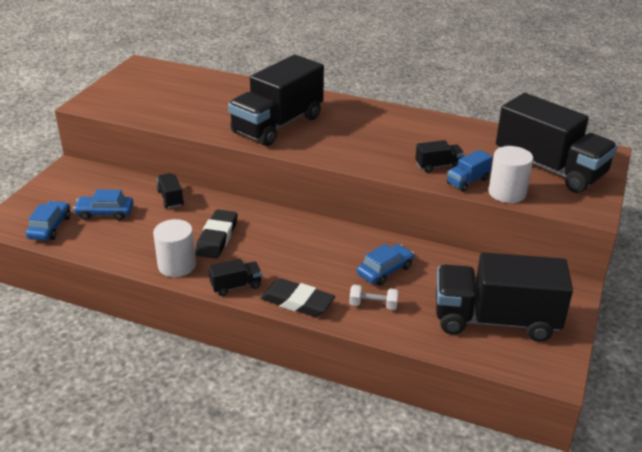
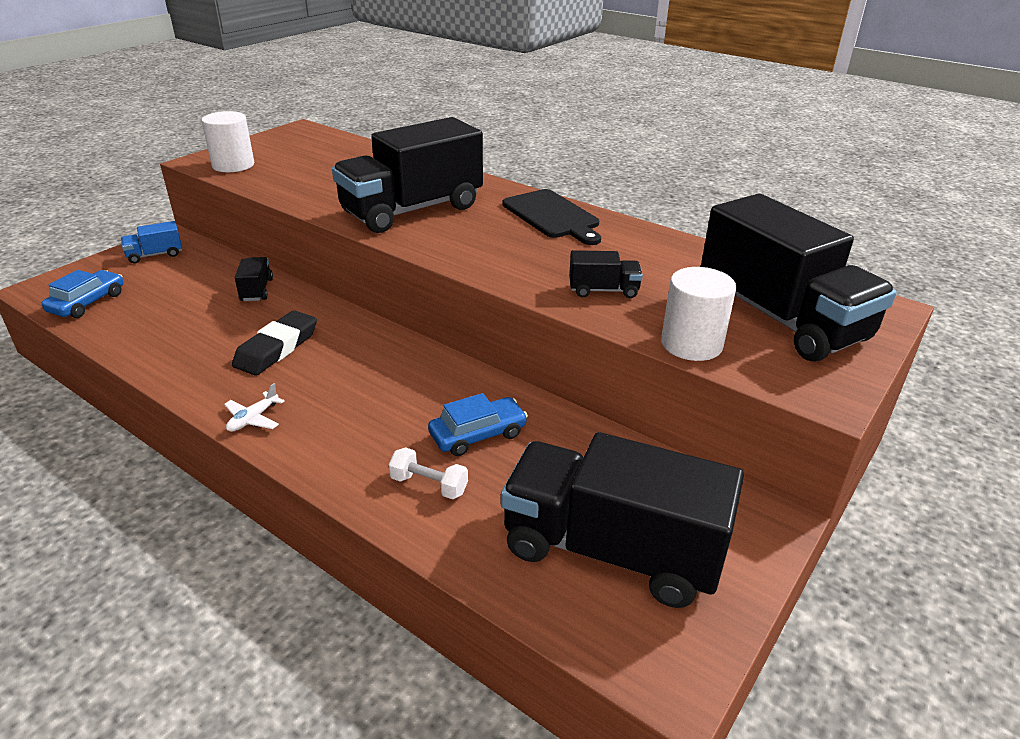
camera: 15 degrees right, 0 degrees up
(105, 213) = (165, 295): blue car -> none
(177, 265) = (198, 376): white cylinder -> white cylinder (233, 165)
(236, 286) = (253, 419): black truck -> white plane
(297, 302) = (321, 458): black eraser -> none
(376, 116) = (552, 216): none -> black cutting board
(467, 181) = (636, 318): blue truck -> blue truck (155, 255)

